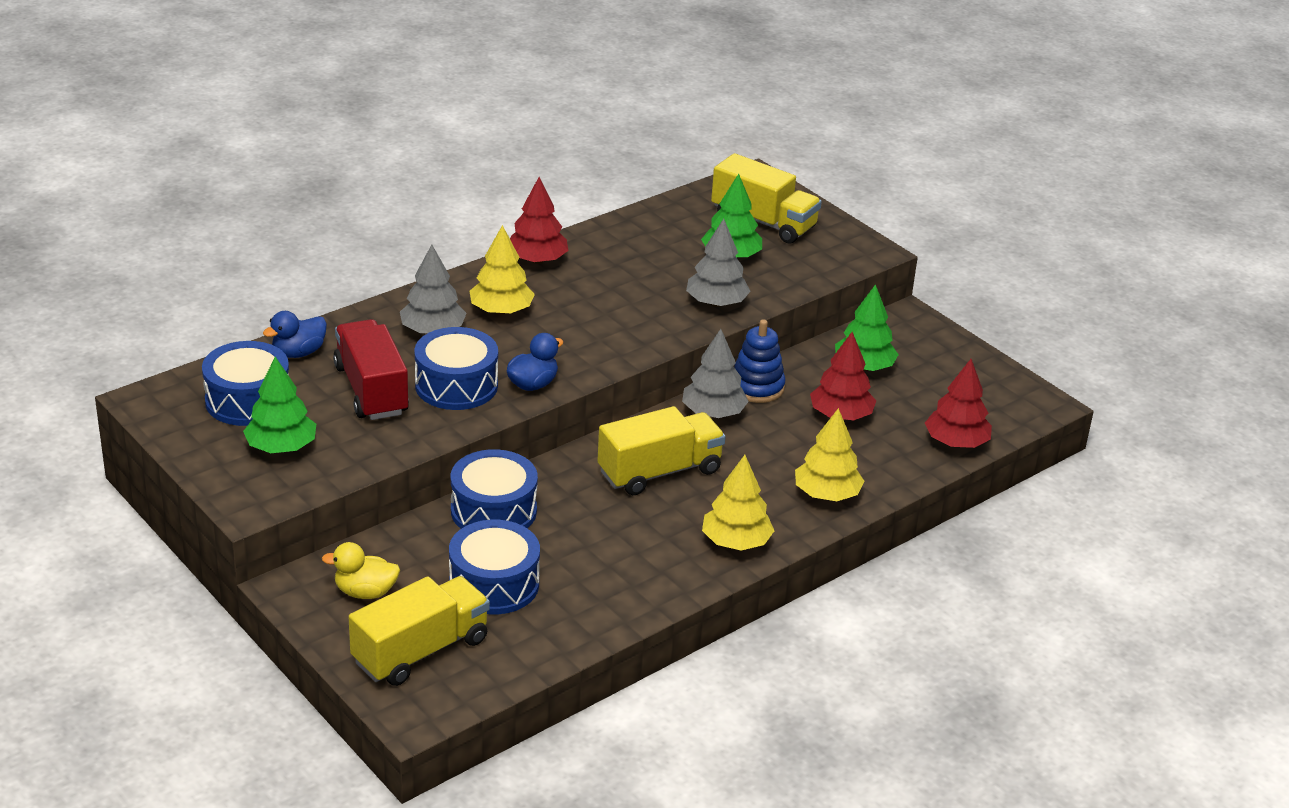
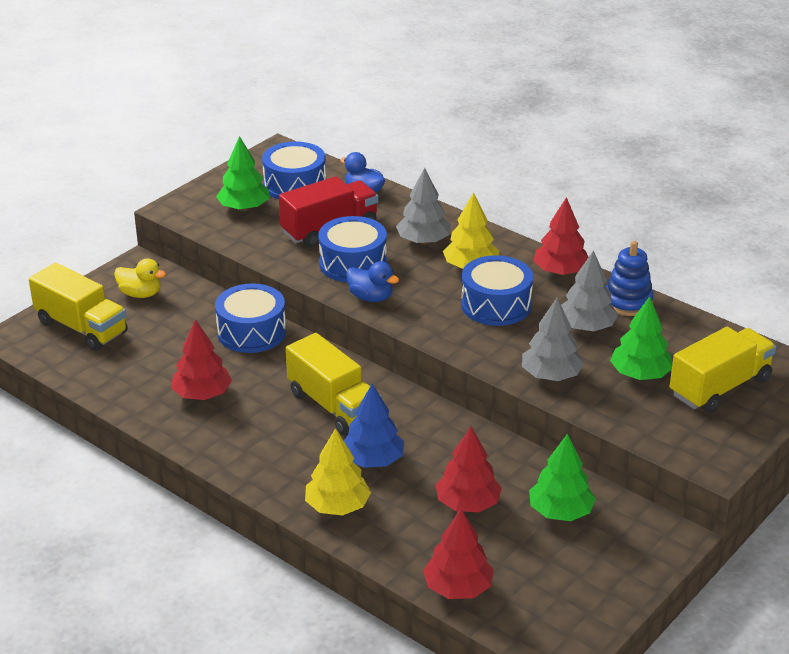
camera: 80 degrees right, 0 degrees up
(365, 592) = (140, 294): yellow duck -> yellow duck turned 120 degrees clockwise
(494, 584) = (163, 346): blue drum -> blue drum (496, 305)
(605, 563) = (202, 394): none -> red tree
(713, 413) = (434, 425): grey tree -> grey tree (586, 327)
(736, 542) = (250, 459): yellow tree -> none
(757, 387) = (488, 446): blue stacking toy -> blue stacking toy (627, 302)
(760, 461) = (373, 460): none -> blue tree
(763, 222) = (720, 387): yellow truck -> yellow truck turned 150 degrees counterclockwise

